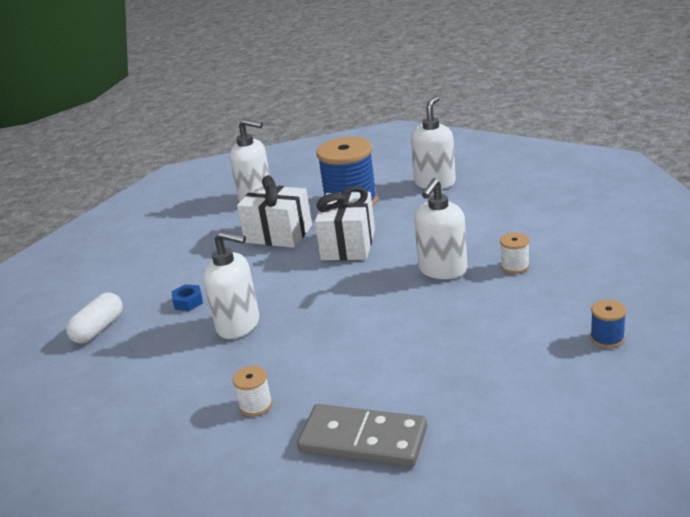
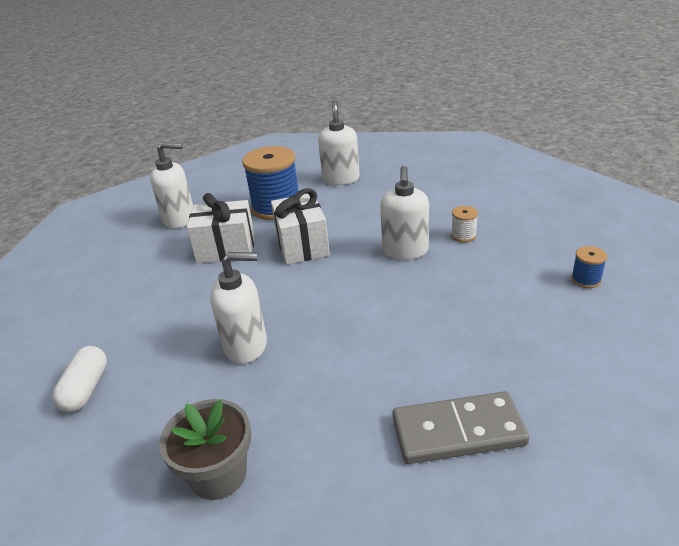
camera: 25 degrees left, 5 degrees up
(154, 418) = (218, 474): none -> grey flower pot
(188, 302) = (174, 335): blue nut -> none
(256, 405) = (323, 426): white spool -> none

